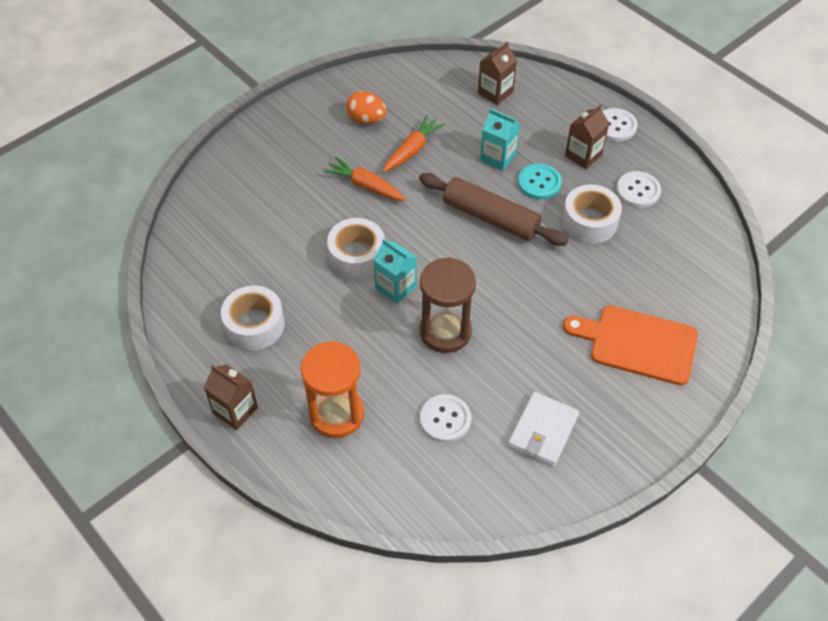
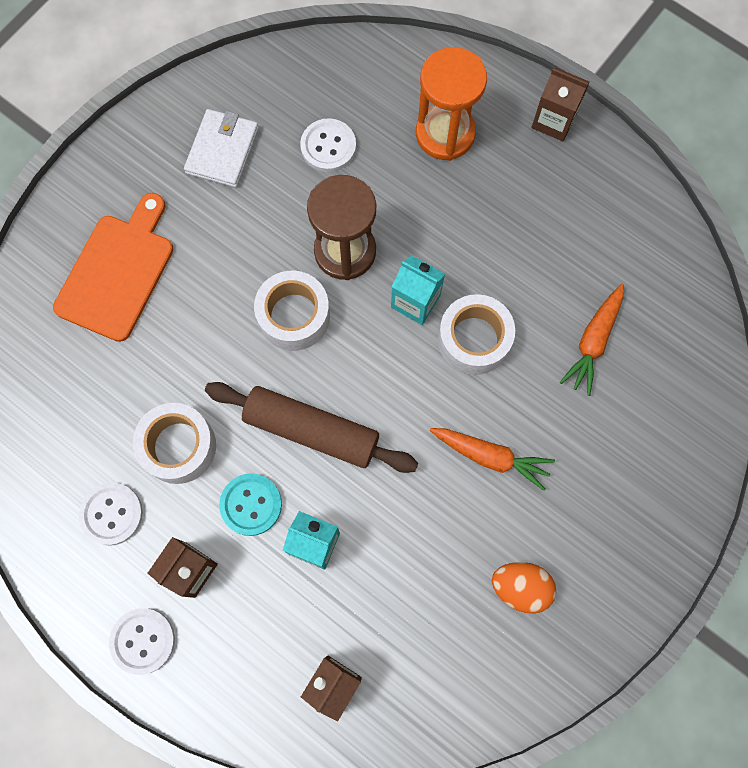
camera: 170 degrees right, 20 degrees up
(254, 325) = (568, 223): white tape -> white tape (294, 316)
(412, 150) = (440, 536): orange carrot -> orange carrot (593, 342)
(638, 343) = (118, 272): orange cutting board -> orange cutting board turned 75 degrees counterclockwise

